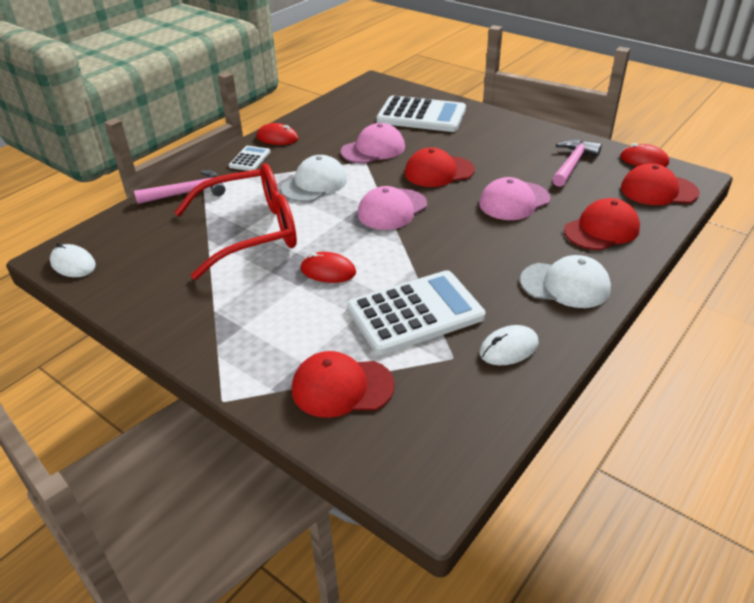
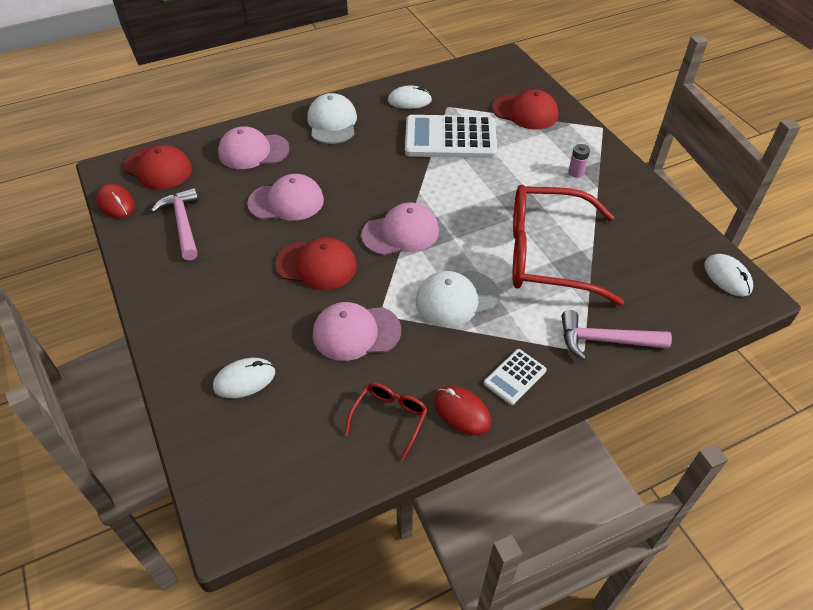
camera: 155 degrees left, 10 degrees up
(244, 320) = (576, 172): none -> pink battery
(320, 125) = (389, 419): none -> red glasses
(328, 271) = (494, 190): red mouse -> none
(421, 115) = (244, 380): white calculator -> white mouse
(565, 285) = (332, 123): white cap -> white cap turned 45 degrees clockwise
(572, 164) = (183, 224): pink hammer -> pink hammer turned 105 degrees clockwise
(601, 229) = (253, 151): red cap -> pink cap

